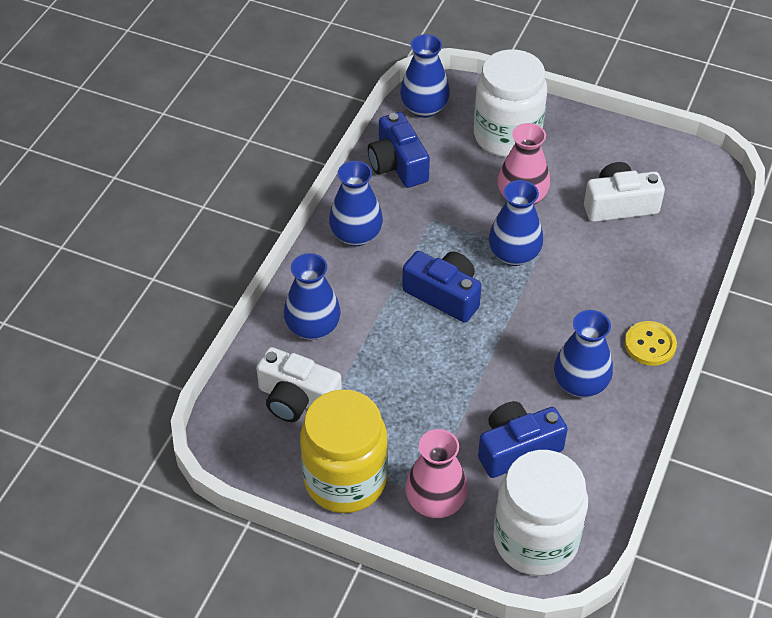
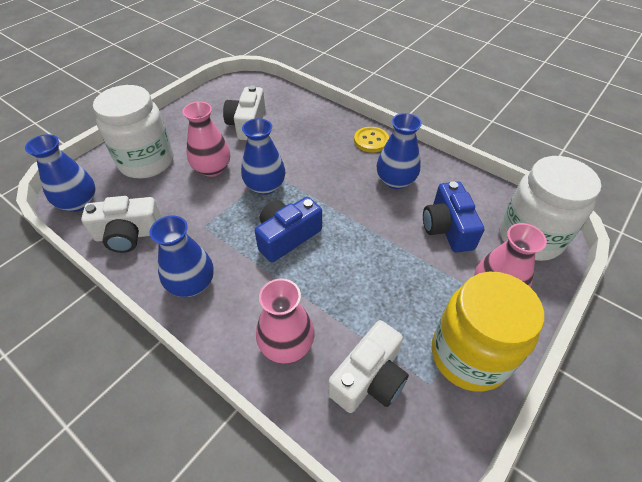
camera: 75 degrees left, 0 degrees up
(313, 327) = (286, 345): blue vase -> pink vase
(398, 164) = (129, 234): blue camera -> white camera

